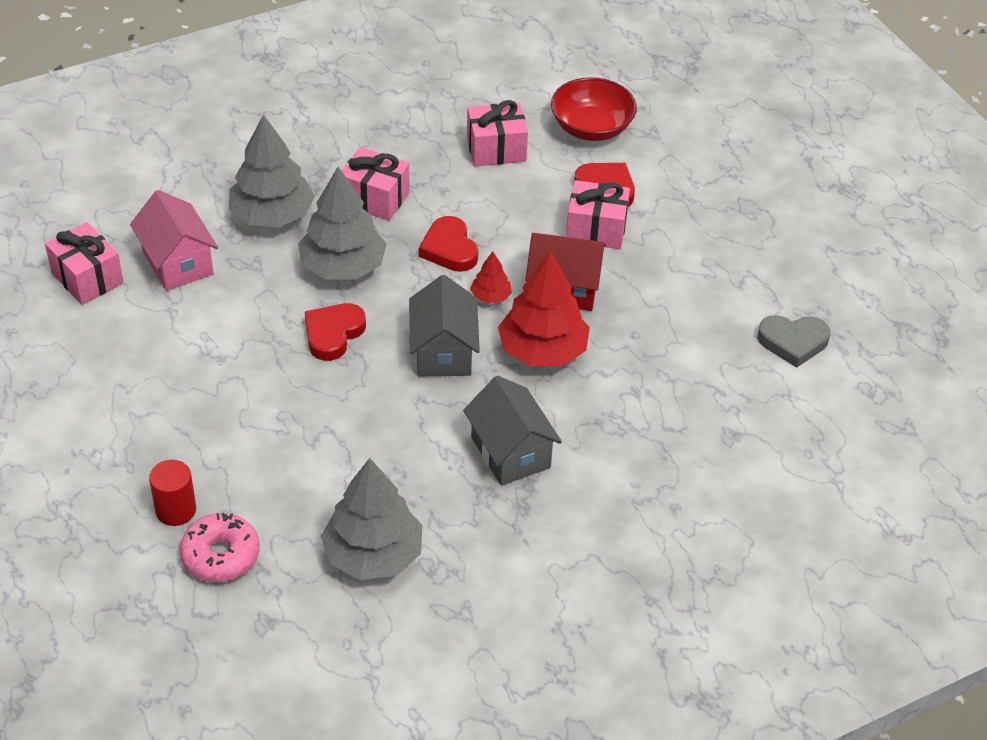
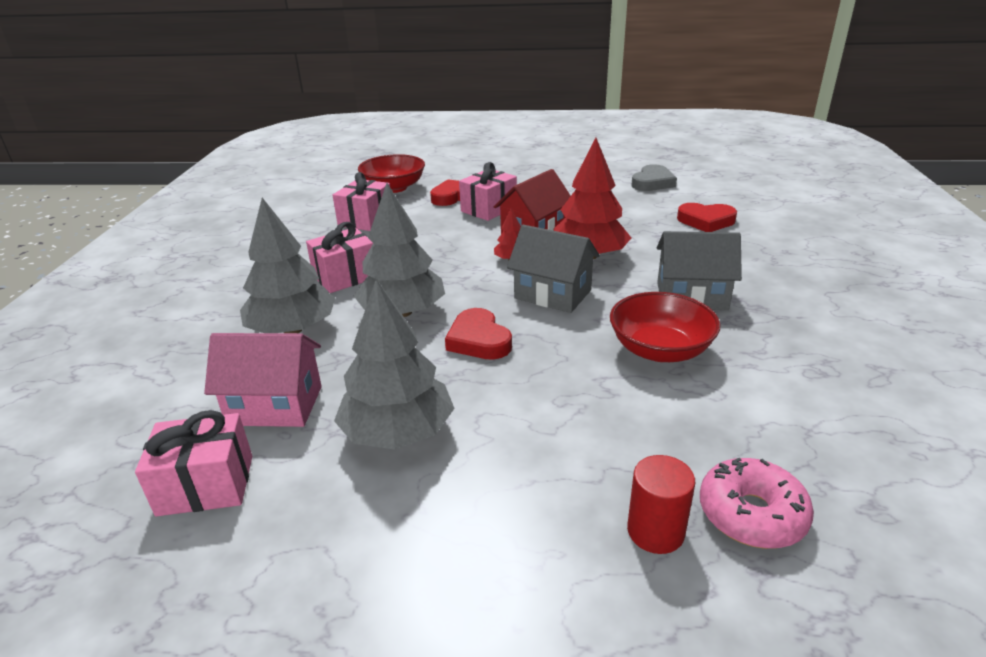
camera: 55 degrees left, 15 degrees down
(373, 554) = (789, 400): grey tree -> grey tree (398, 432)
(396, 454) = (660, 349): none -> red bowl
(449, 249) = (442, 262): red heart -> red heart (706, 221)

